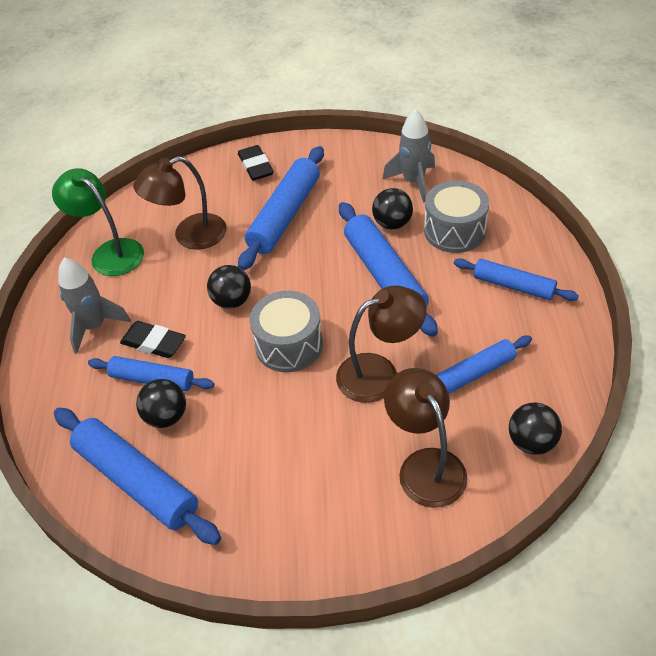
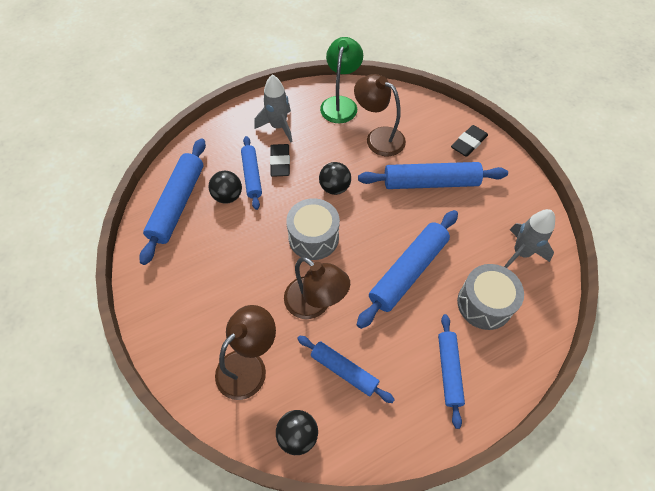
camera: 60 degrees right, 10 degrees up
(392, 223) = (465, 256): black ball -> none

